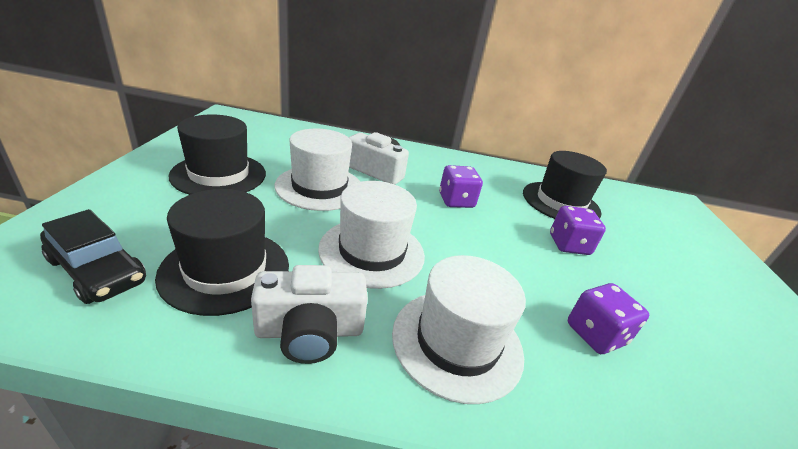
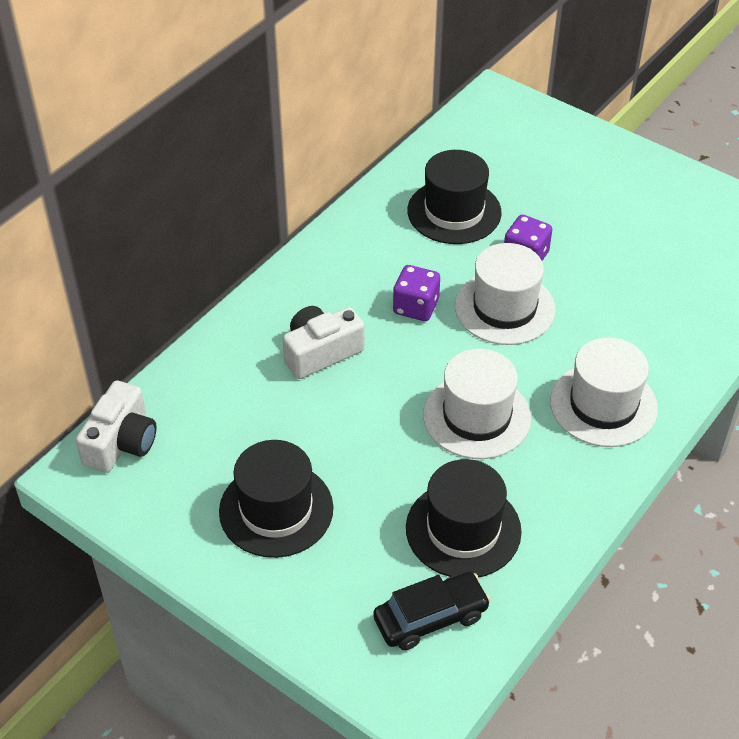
camera: 55 degrees left, 15 degrees up
(310, 331) = (558, 489): white camera -> white camera (121, 442)
(319, 187) = (341, 421): white hat -> white hat (504, 308)
(595, 334) = (630, 315): purple dice -> none

